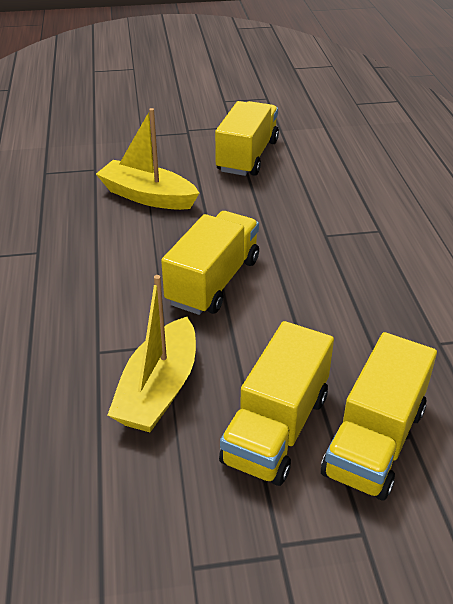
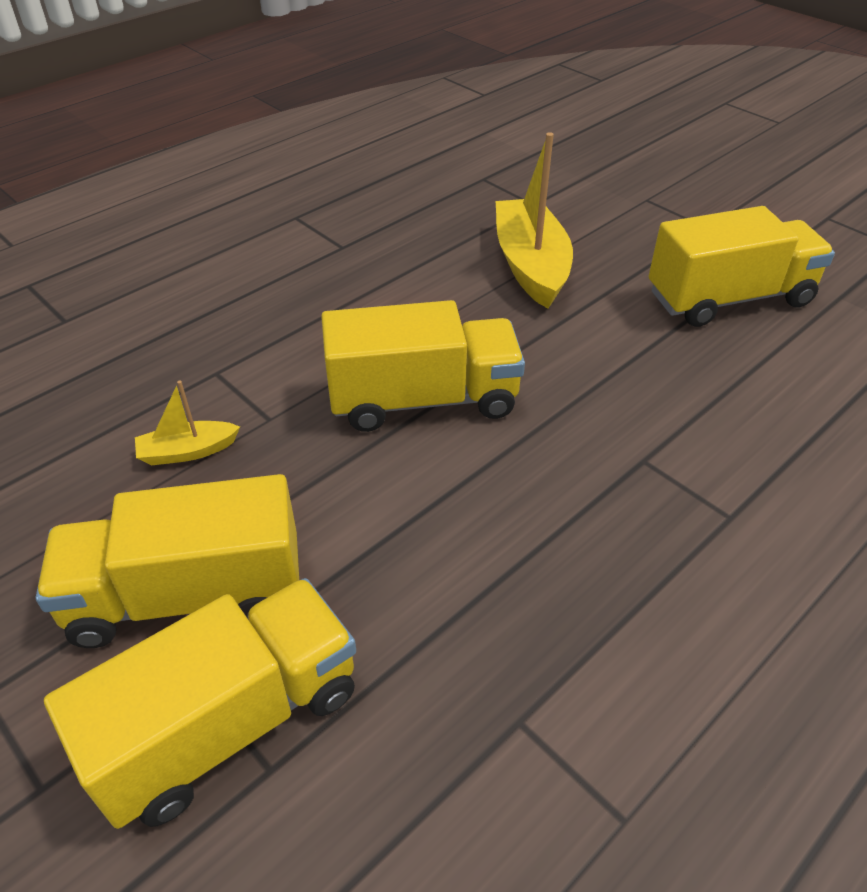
camera: 55 degrees right, 5 degrees up
(159, 389) = (187, 451): yellow boat -> yellow boat, size x0.49
(374, 441) = (229, 723): yellow truck -> yellow truck turned 150 degrees clockwise

